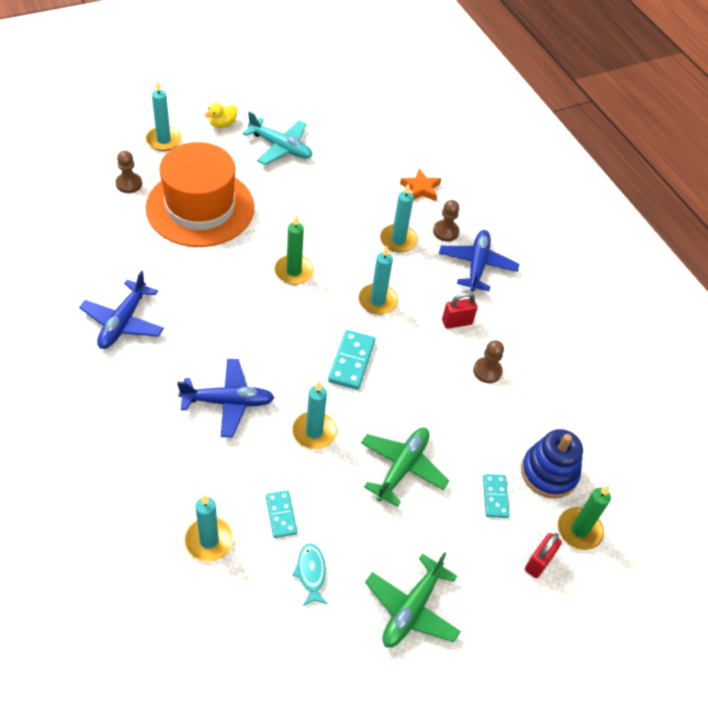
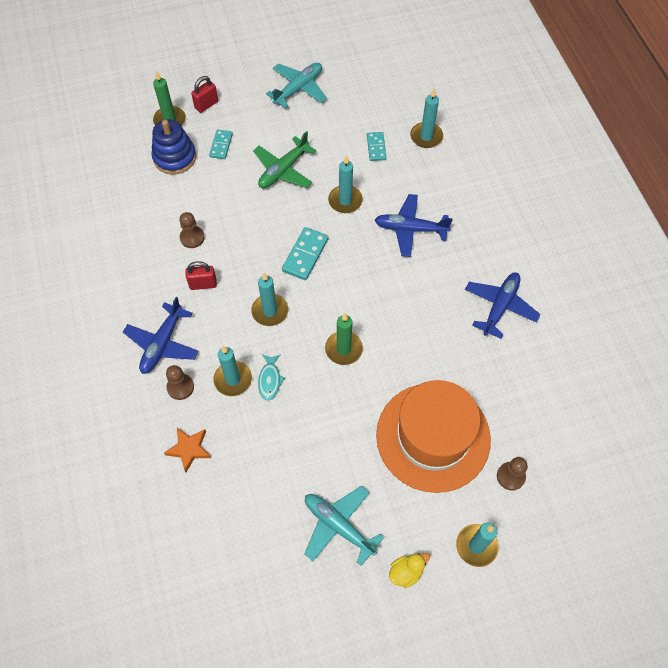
camera: 165 degrees left, 10 degrees up
(311, 573) = (360, 113): turquoise fish -> turquoise fish (270, 380)
(411, 609) = (298, 89): green plane -> turquoise plane

